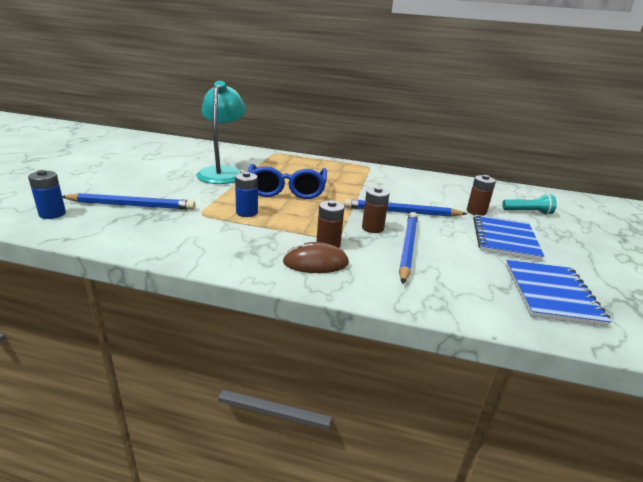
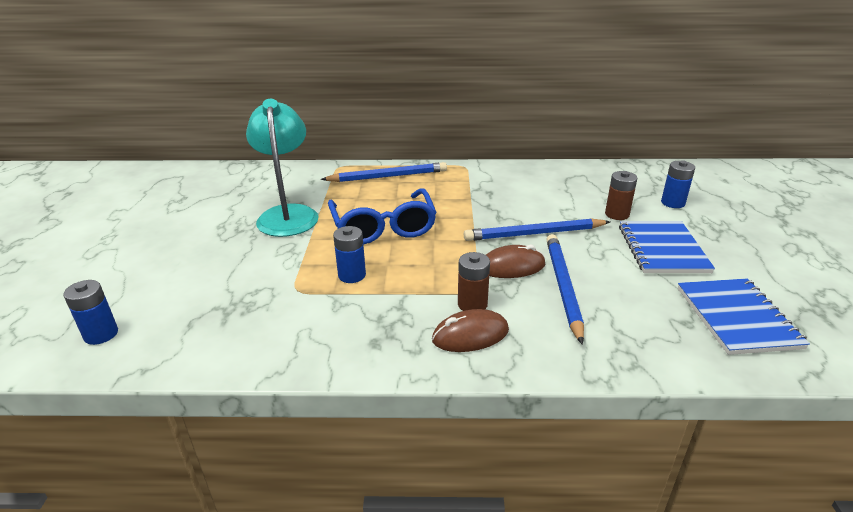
camera: 10 degrees left, 5 degrees up
(132, 205) = (199, 296): blue pencil -> blue pencil (388, 176)
(372, 228) = (511, 266): brown battery -> brown mouse
(528, 212) = (673, 203): turquoise flashlight -> blue battery

